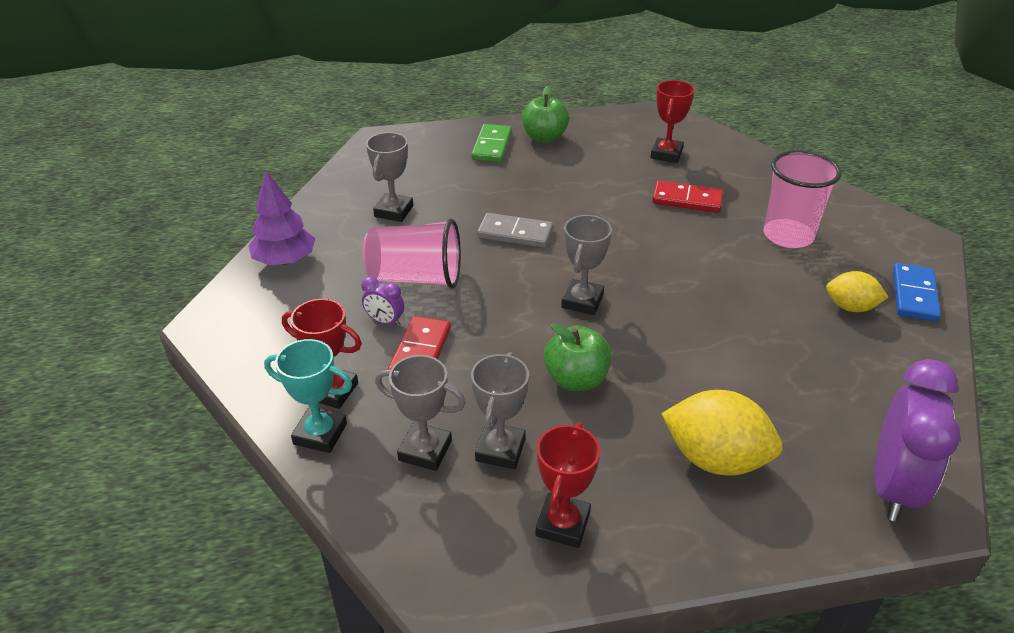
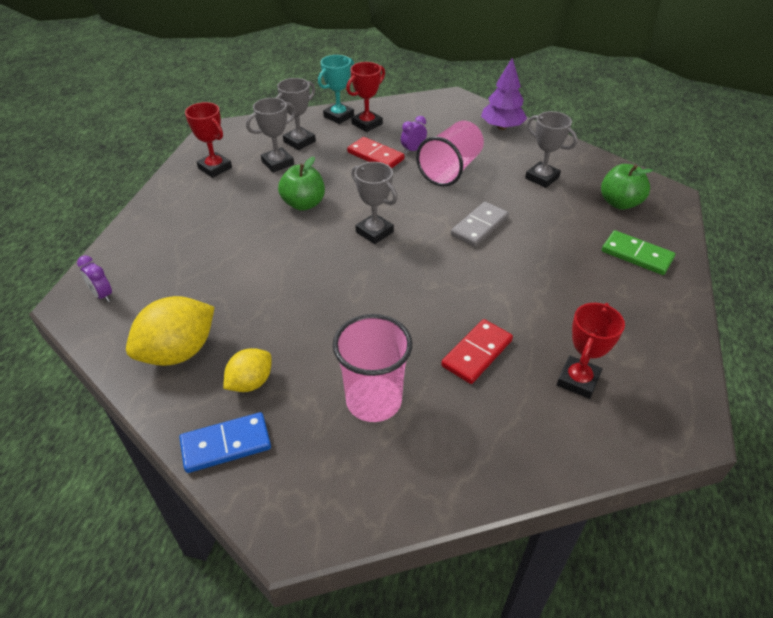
camera: 115 degrees right, 5 degrees up
(500, 450) = (277, 163): grey trophy -> grey trophy turned 75 degrees counterclockwise
(544, 138) = (644, 295): green apple -> green apple (619, 203)
(666, 154) = (578, 380): red trophy -> red trophy turned 75 degrees clockwise
(715, 459) = (196, 233): yellow lemon -> yellow lemon (179, 352)
(892, 487) = (102, 295): purple clock -> purple clock, size x0.45
(914, 295) = (226, 444): blue domino -> blue domino turned 60 degrees counterclockwise

